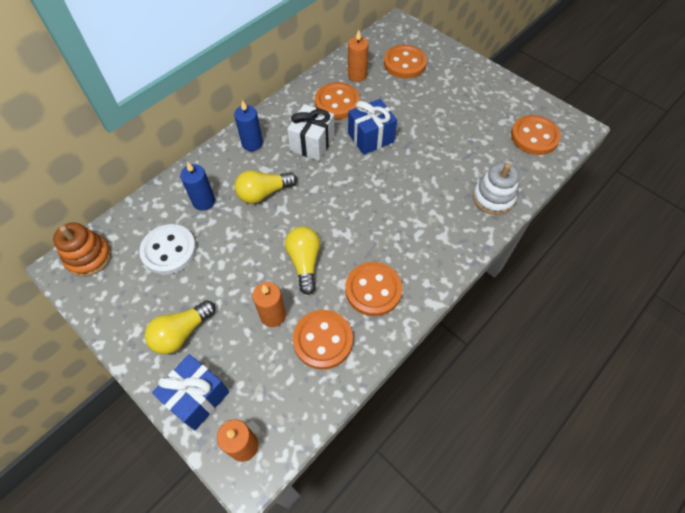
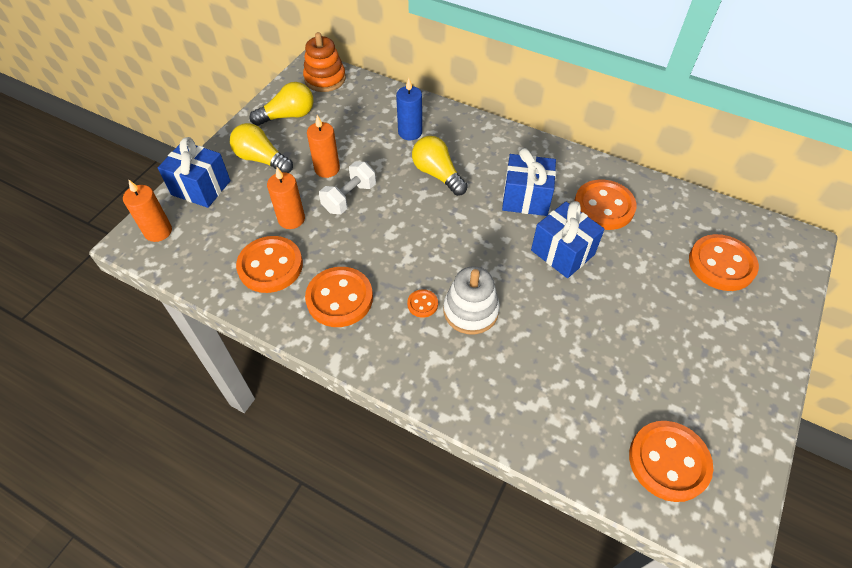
camera: 75 degrees right, 5 degrees down
(169, 250) = (345, 125): white button -> none
(252, 143) = (501, 147): blue candle -> none
(264, 263) = (349, 198): none -> white dumbbell
(304, 262) = (359, 229): yellow light bulb -> yellow light bulb (288, 116)
(312, 143) = (526, 198): white gift -> blue gift
(357, 75) = (663, 216): orange candle -> orange candle (327, 169)
(393, 233) = (422, 304): none -> orange button
(493, 198) = (520, 412): white stacking toy -> white stacking toy (470, 311)

